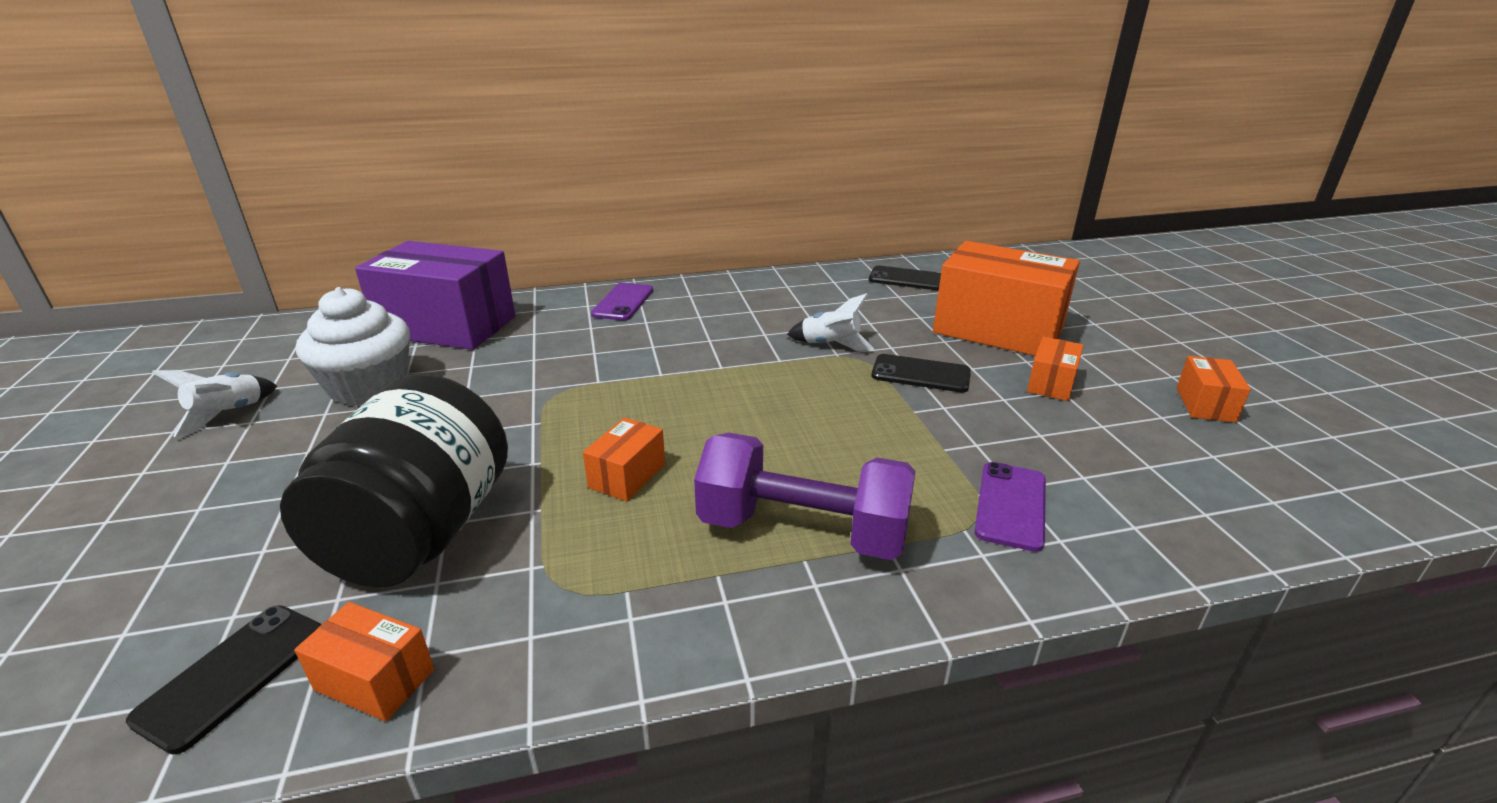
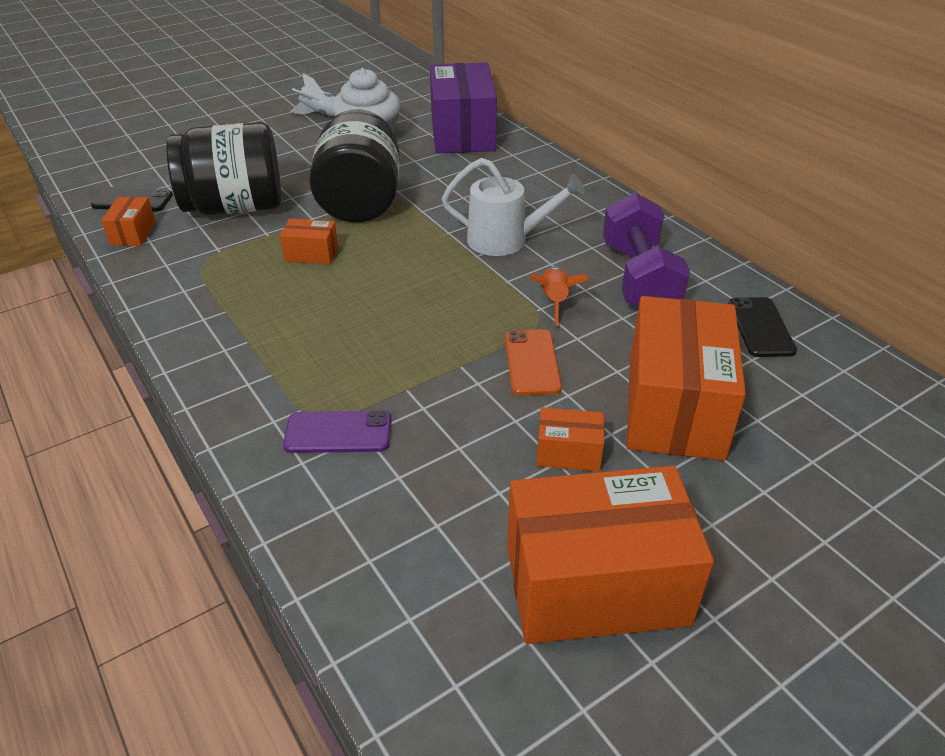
camera: 70 degrees right, 10 degrees up
(530, 419) = (360, 202): none -> black jar
(623, 302) = (556, 184): purple phone -> none
(705, 347) = (505, 240): none -> white watering can
(802, 531) = (275, 335): purple dumbbell -> purple dumbbell (638, 278)
(830, 345) = (554, 302): white rocket -> orange rocket
(920, 374) = (532, 362): black phone -> orange phone
(1205, 404) = (596, 584): orange box -> orange box, size x2.26

